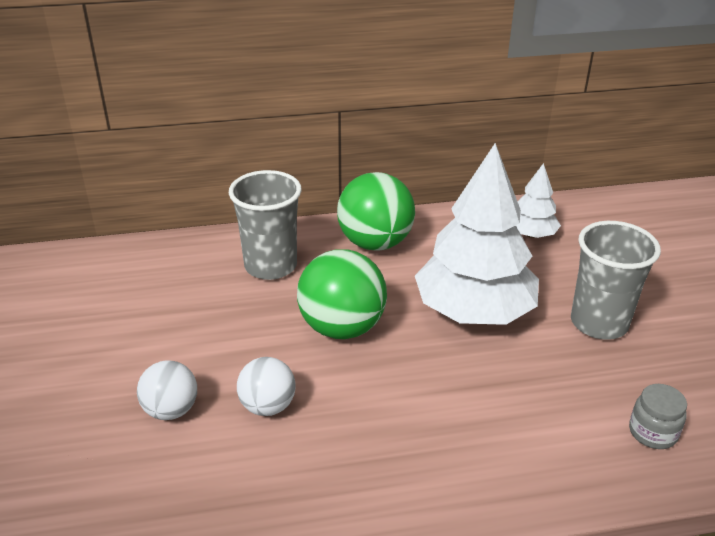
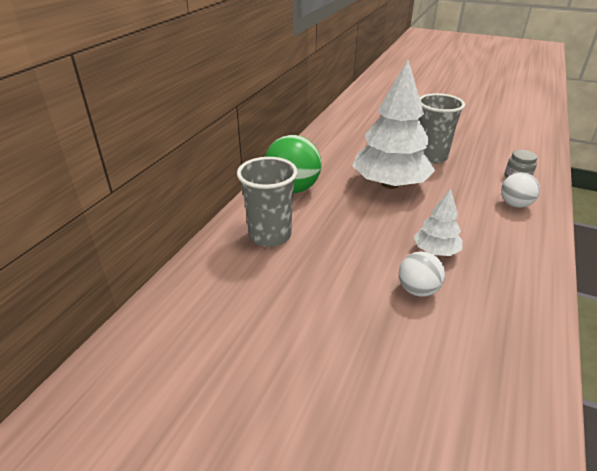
camera: 55 degrees left, 0 degrees up
(171, 410) = (390, 339): white ball -> white ball (515, 204)
(342, 327) = (364, 232): green ball -> none
(531, 234) = (341, 143): white tree -> white tree (436, 251)

